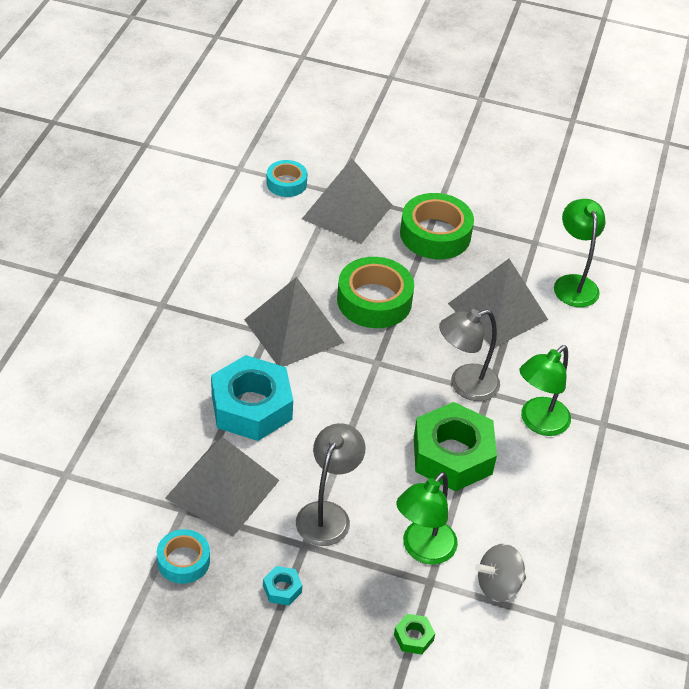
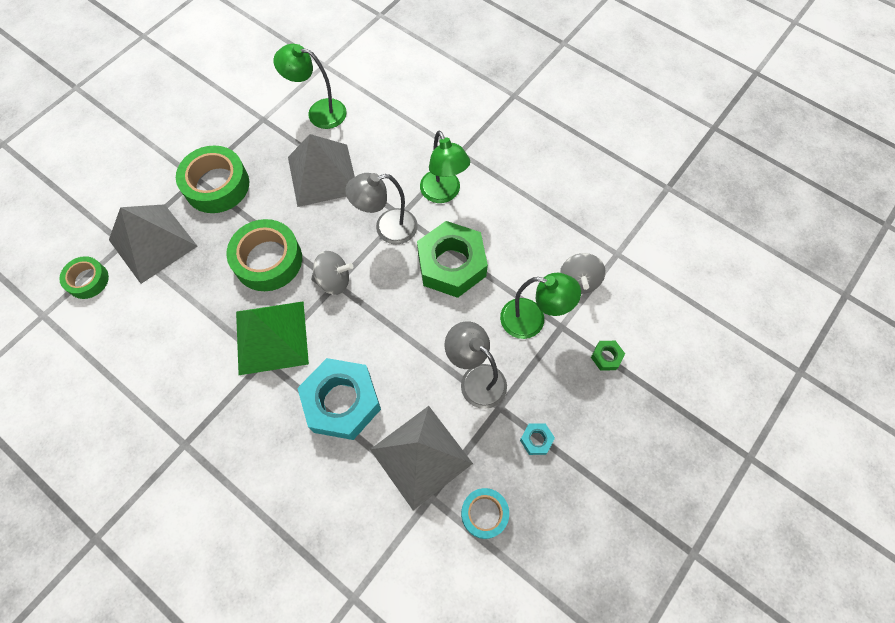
camera: 65 degrees left, 20 degrees up
(286, 183) = (88, 280): turquoise tape -> green tape
(293, 331) = (271, 337): grey pyramid -> green pyramid
(379, 359) = (334, 280): none -> grey spinning top
(422, 550) = (532, 320): green lamp -> green lamp turned 45 degrees counterclockwise
(465, 385) = (387, 228): grey lamp -> grey lamp turned 75 degrees clockwise

